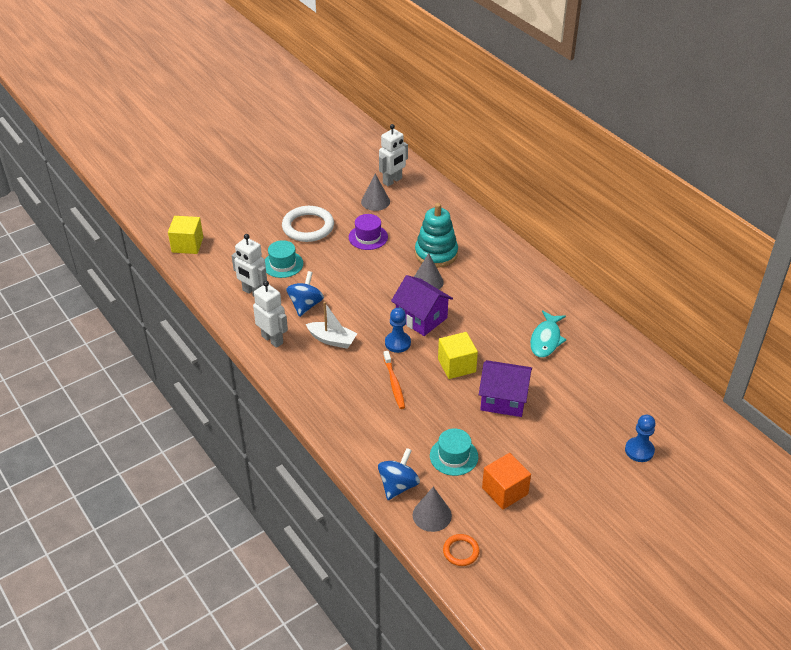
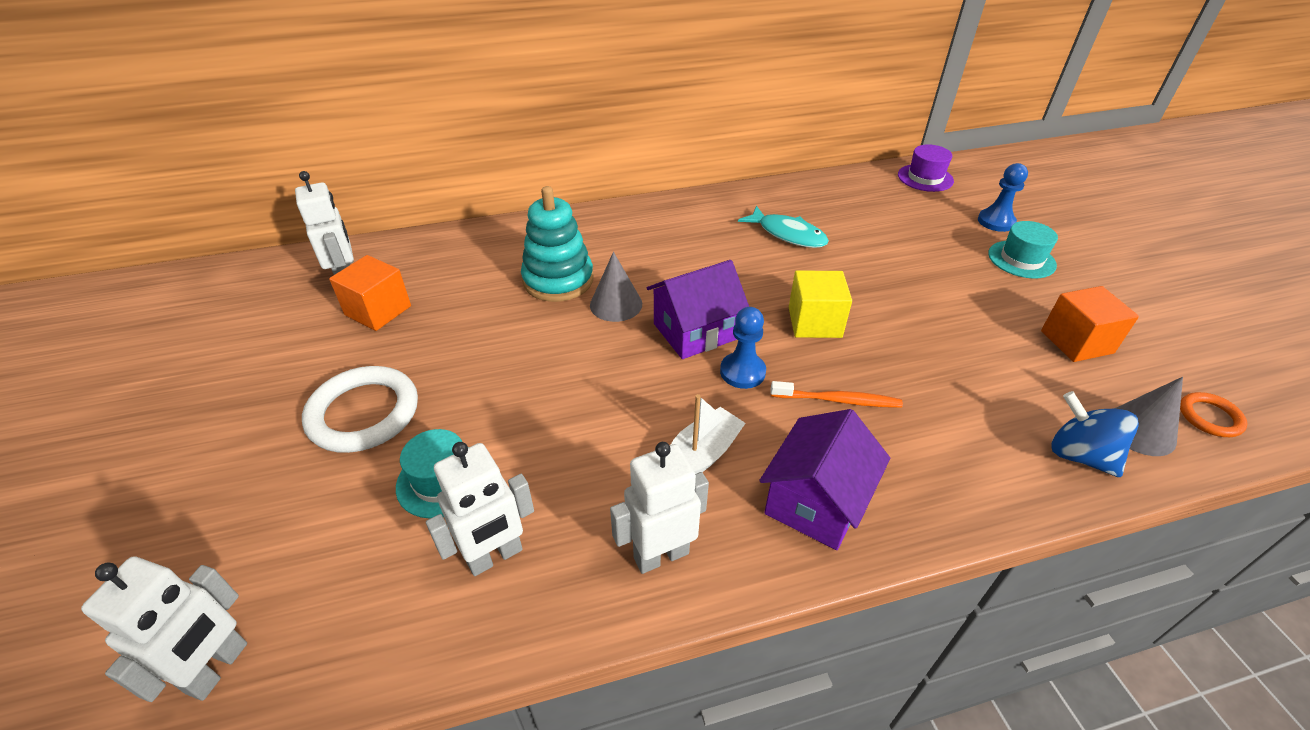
camera: 70 degrees left, 0 degrees up
(187, 245) = (218, 668): yellow cube -> white robot
(305, 305) = (586, 472): blue spinning top -> none
(368, 237) = (461, 341): purple hat -> purple hat (925, 178)
(375, 201) = (378, 310): grey cone -> orange cube
(454, 456) = (1009, 374): turquoise hat -> turquoise hat (1021, 259)
(503, 399) = (895, 297): purple house -> purple house (816, 501)

